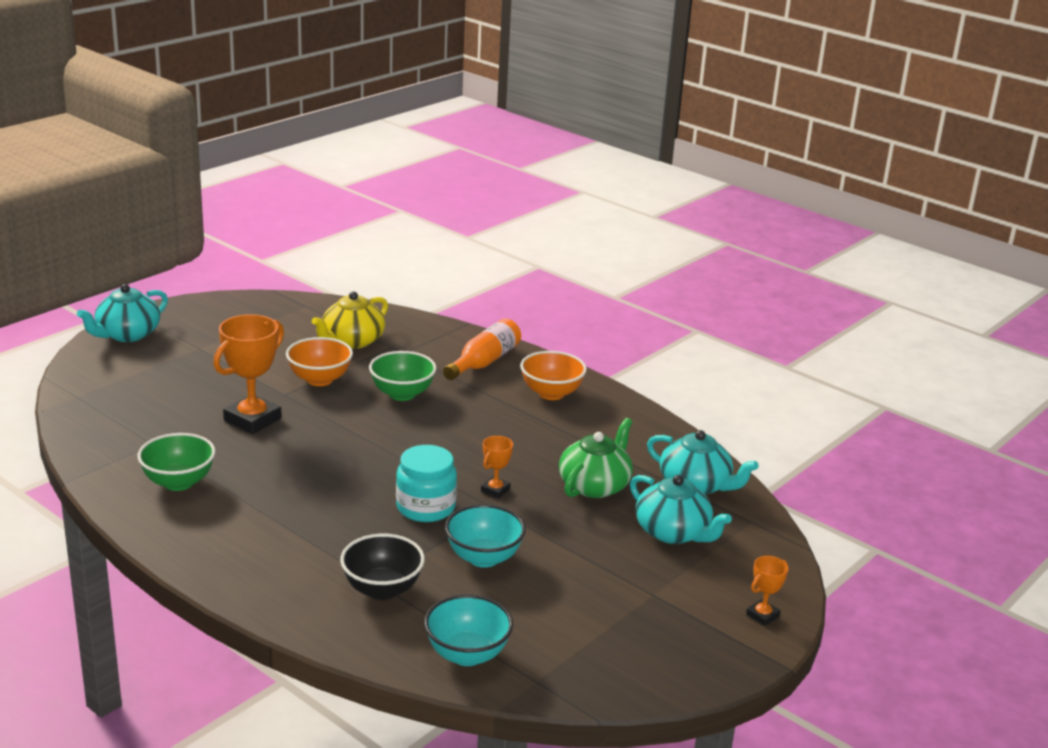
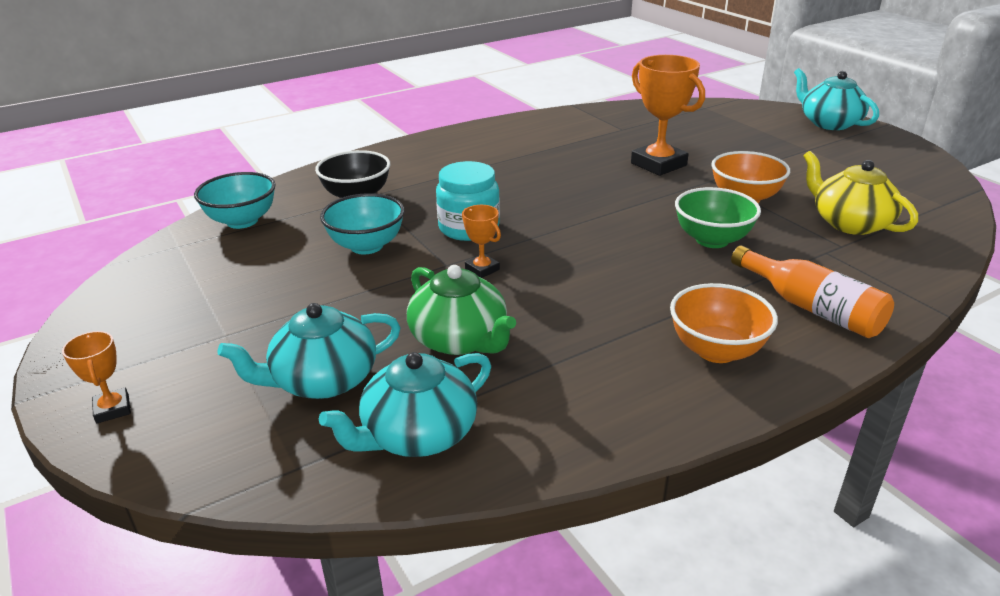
camera: 110 degrees right, 5 degrees up
(178, 482) = (557, 135): green bowl -> none

